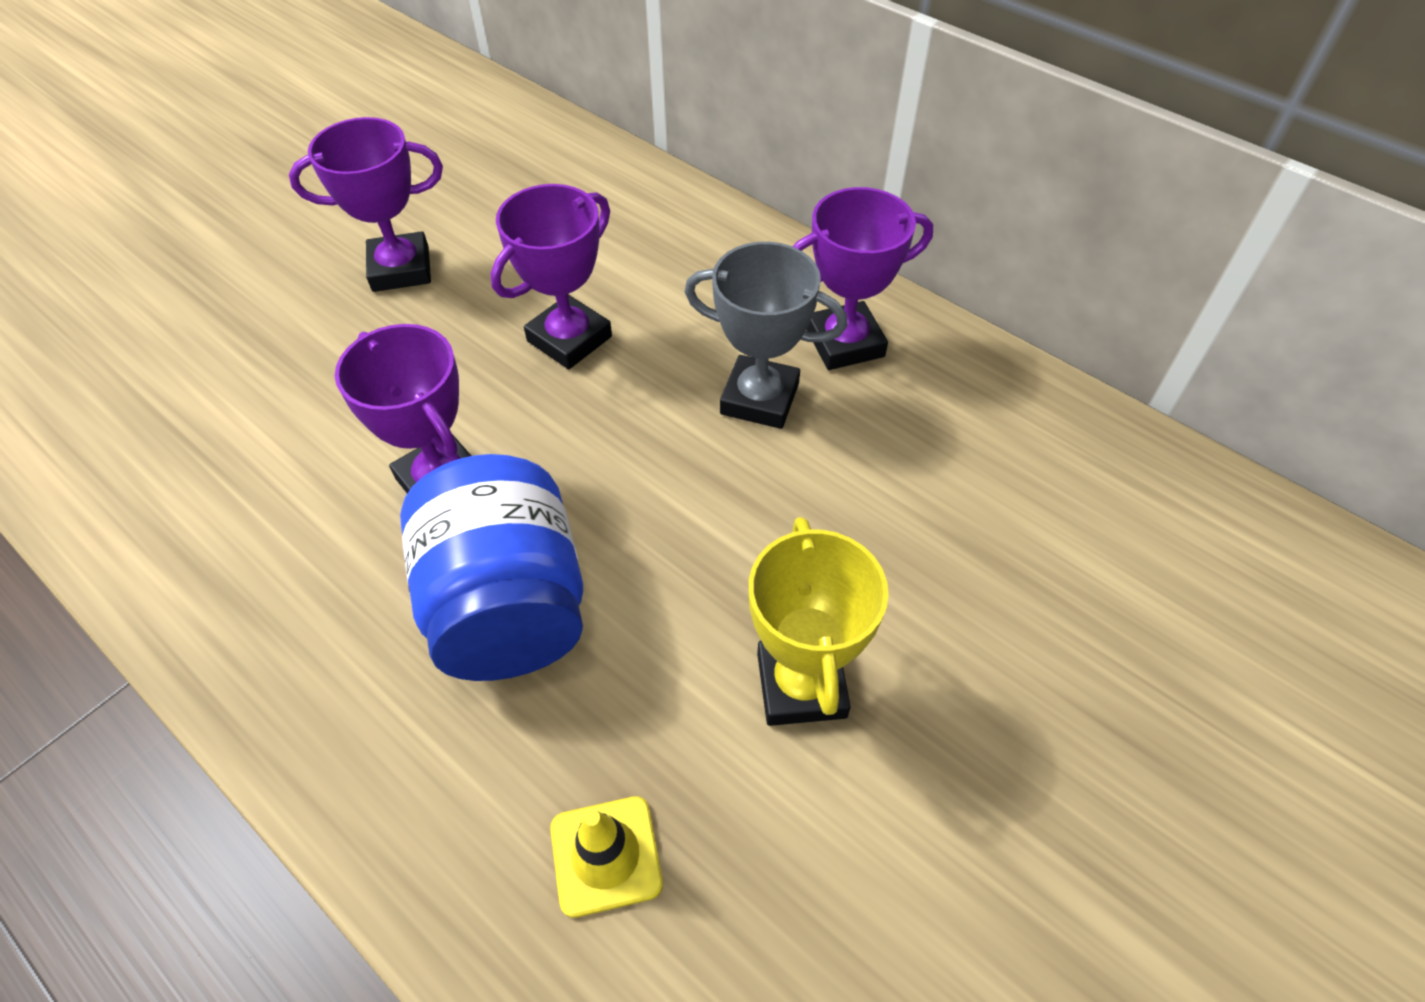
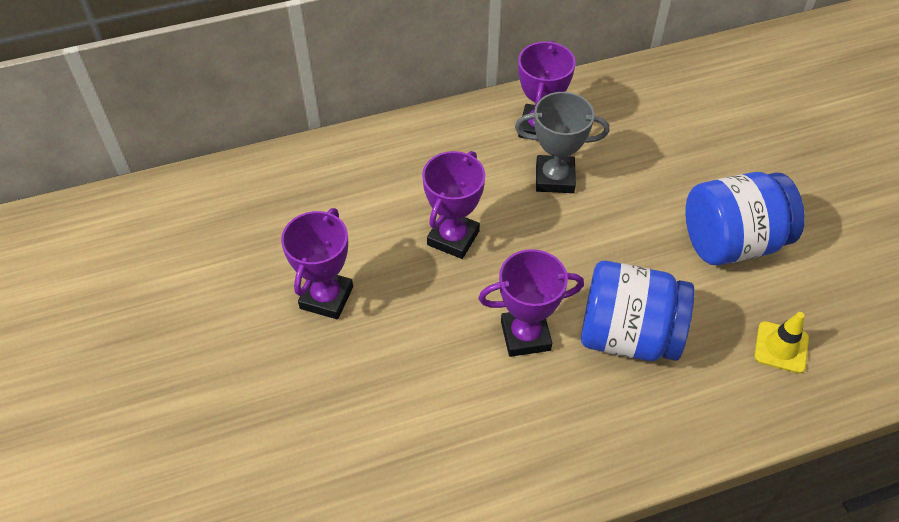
camera: 60 degrees left, 0 degrees up
(569, 339) = (453, 238): purple trophy -> purple trophy turned 45 degrees clockwise
(759, 398) = (554, 178): grey trophy -> grey trophy turned 45 degrees clockwise
(801, 685) = (731, 242): yellow trophy -> blue jar

